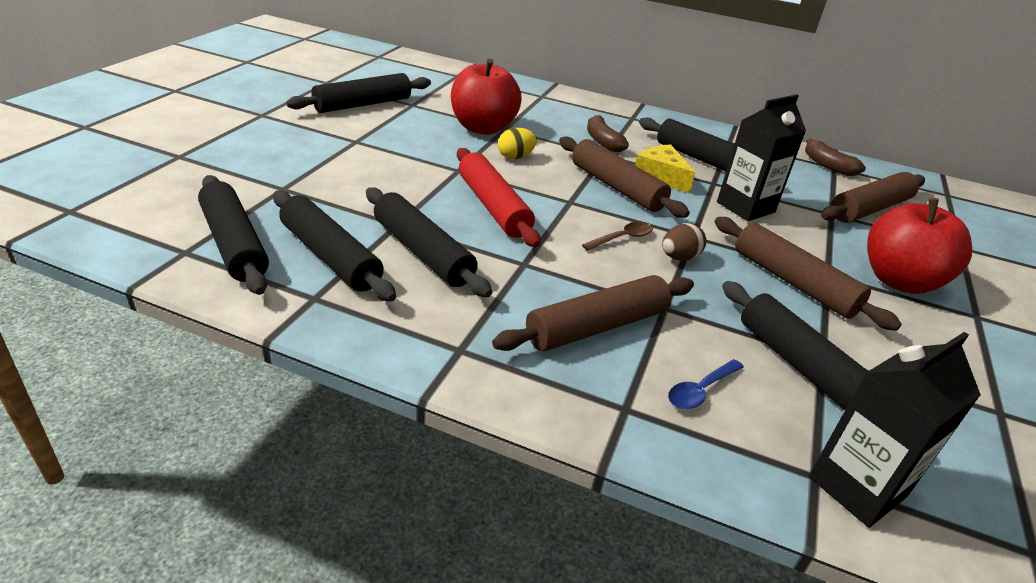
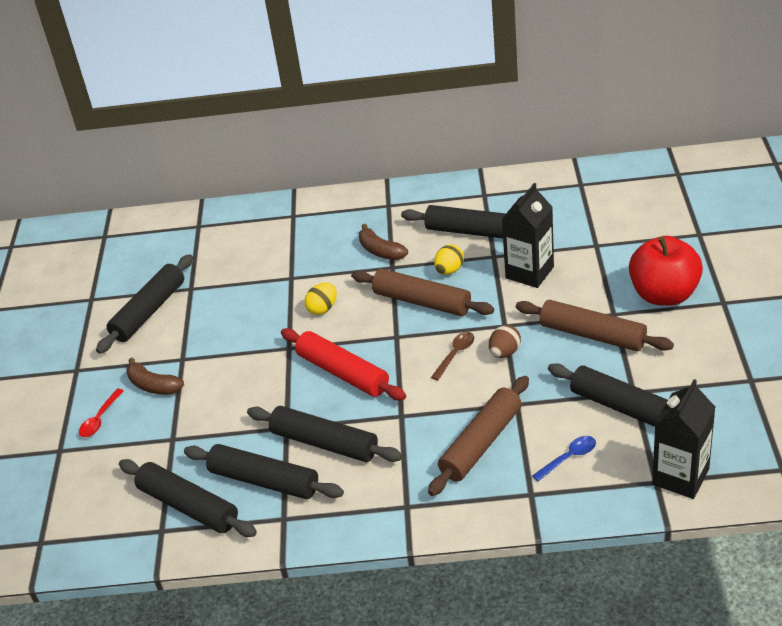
camera: 15 degrees left, 5 degrees up
(239, 150) = (100, 419): none -> red spoon
(483, 128) = (272, 287): red apple -> none
(660, 176) = (449, 270): yellow cheese -> yellow egg
(700, 390) = (569, 458): blue spoon -> blue spoon turned 150 degrees counterclockwise
(827, 166) = (574, 185): brown banana -> brown banana (154, 386)
(870, 209) = (623, 224): brown rolling pin -> none

